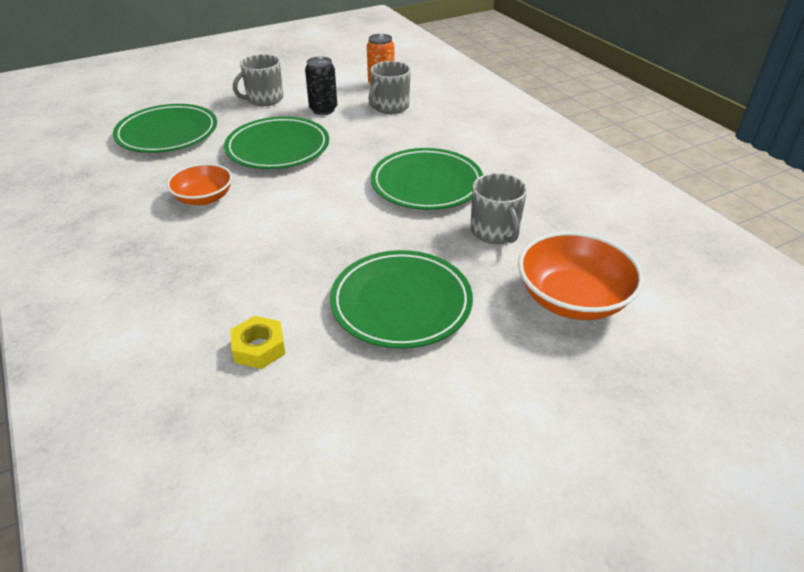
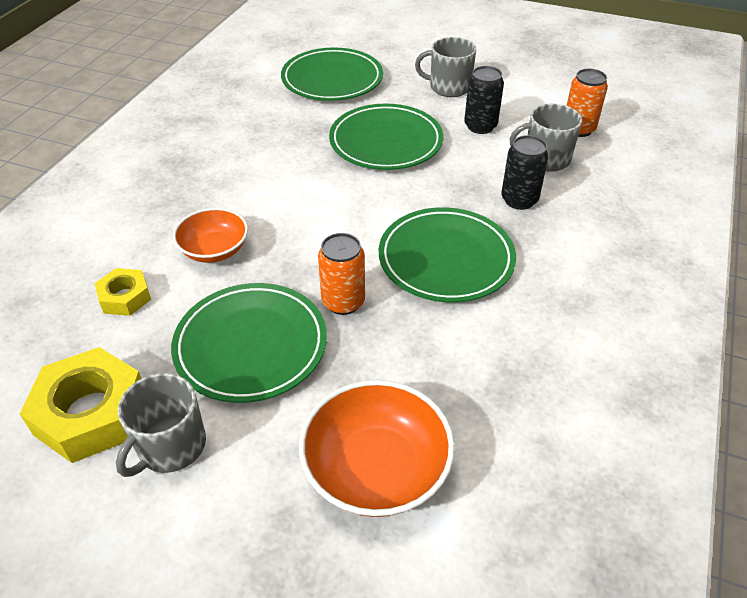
camera: 50 degrees right, 5 degrees up
(204, 198) = (271, 153): orange bowl -> orange bowl (214, 250)
(371, 423) = (91, 413): none -> yellow nut
(411, 242) = (343, 302): none -> orange can
(412, 133) = (519, 200): none -> black can
(495, 231) = (424, 350): grey mug -> grey mug (170, 446)

